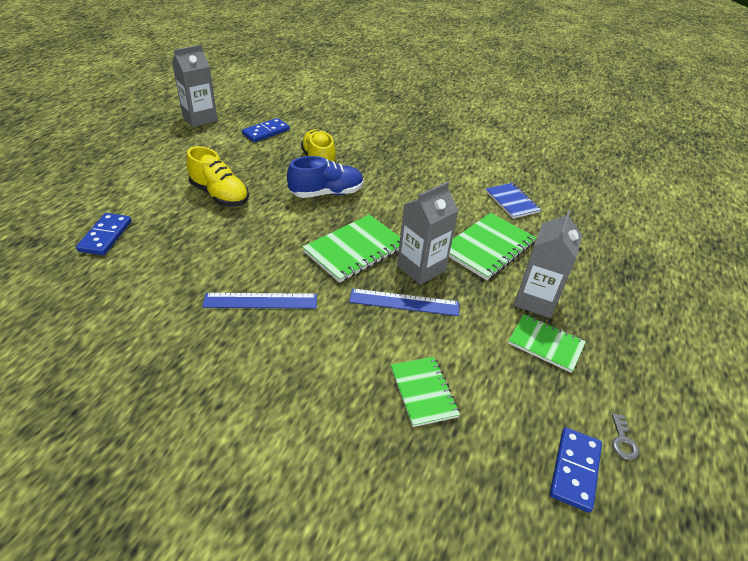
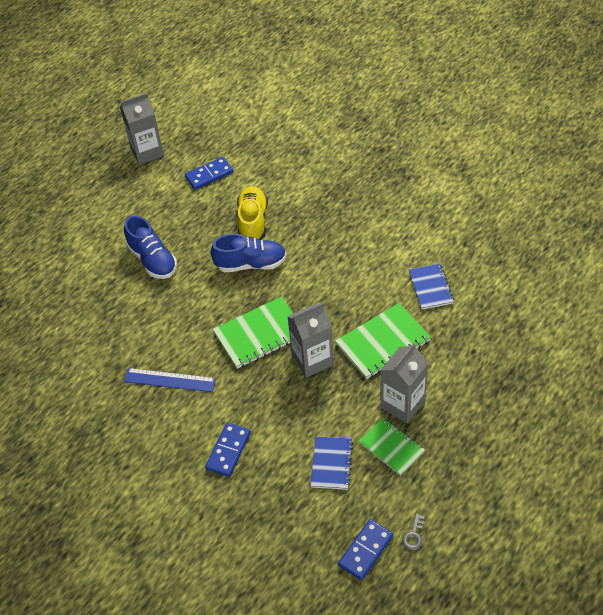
camera: 20 degrees right, 10 degrees up
(105, 236) = (54, 301): blue domino -> blue domino (228, 450)
(220, 195) = (153, 260): yellow shoe -> blue shoe
(404, 302) = (286, 394): blue ruler -> none
(423, 392) = (275, 476): green notebook -> none
(485, 370) = (331, 464): none -> blue notebook

